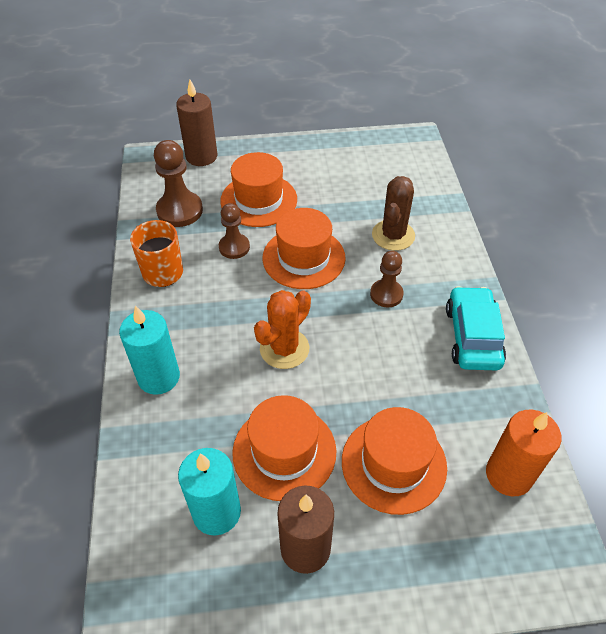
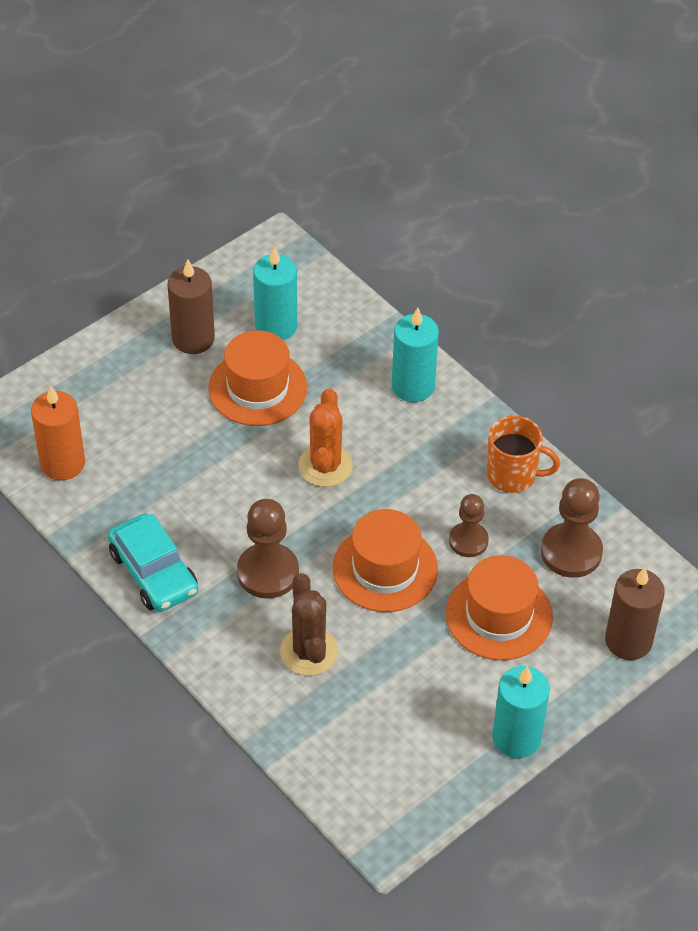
camera: 145 degrees right, 0 degrees up
(308, 145) = (516, 737): none -> turquoise candle
(386, 294) = (268, 572): brown pawn -> brown pawn, size x1.55
(393, 463) = (162, 424): orange hat -> none

